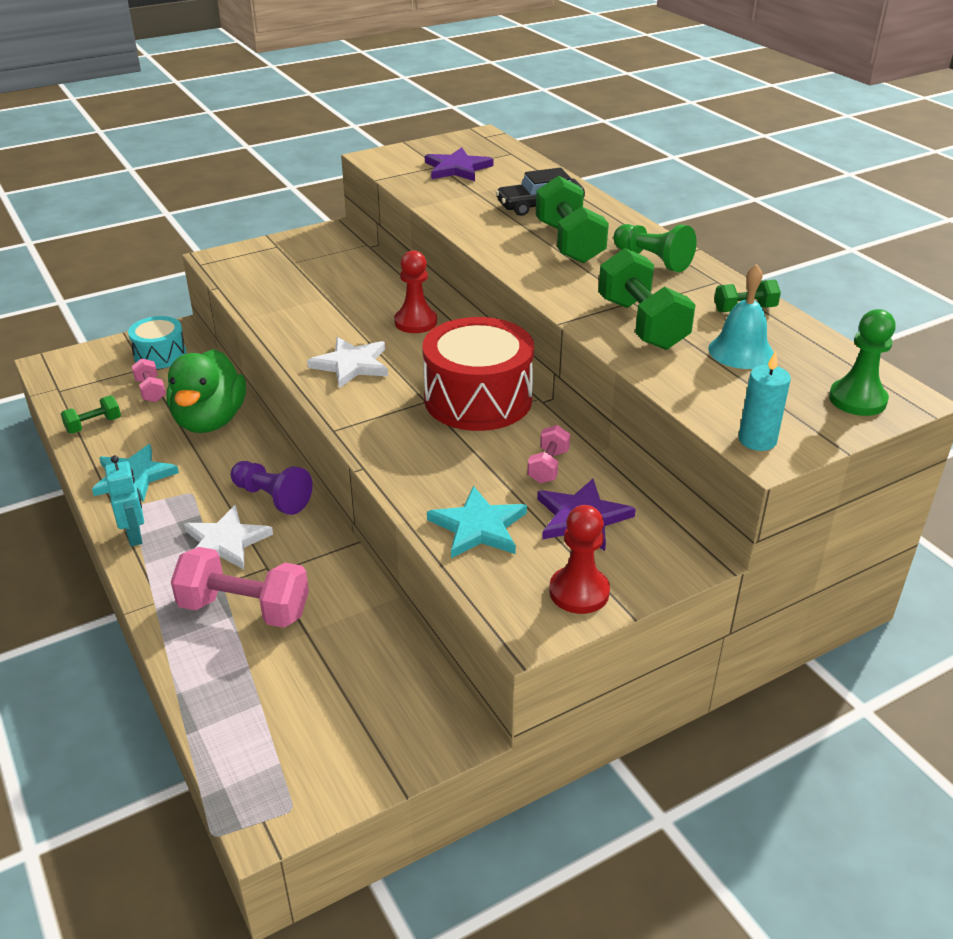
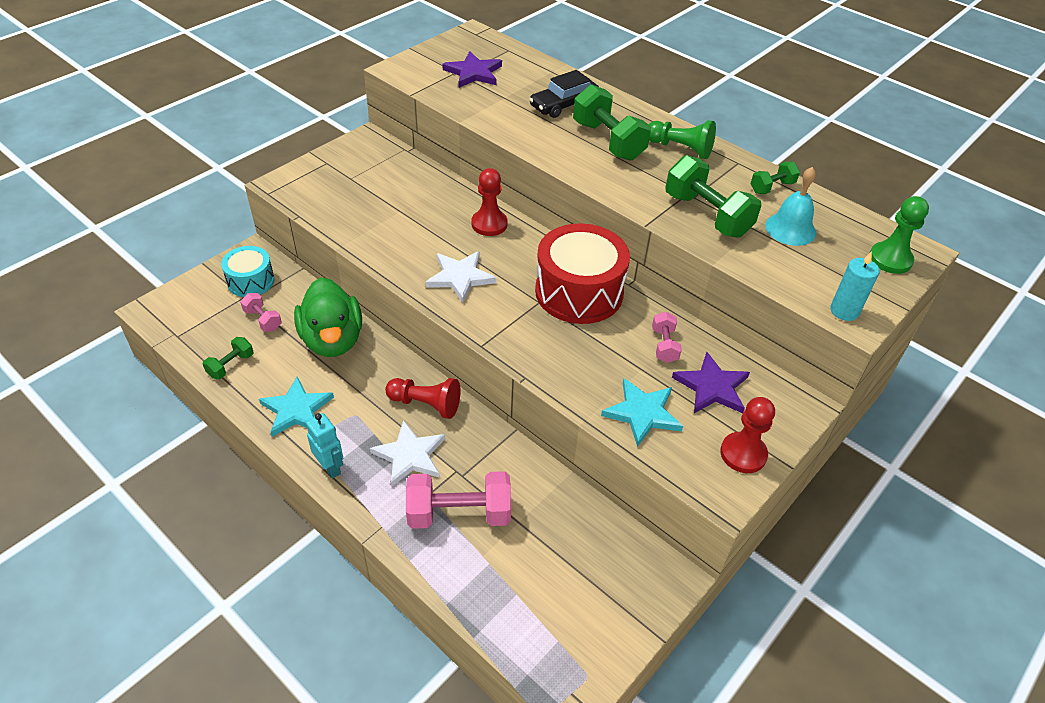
camera: 20 degrees left, 10 degrees up
(272, 497) = (426, 404): purple pawn -> red pawn

